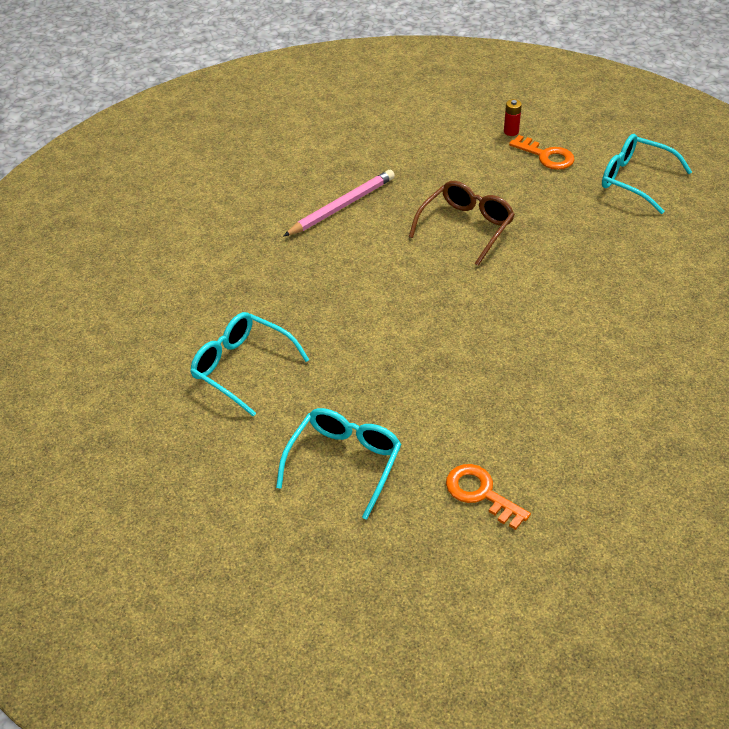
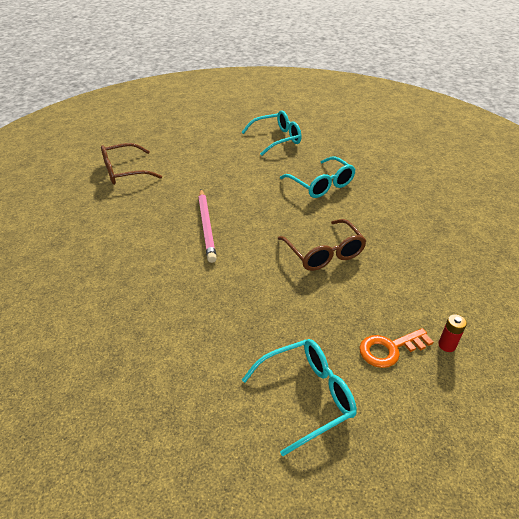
camera: 120 degrees right, 5 degrees down
(342, 206) = (391, 209): pink pencil -> pink pencil (206, 226)
(344, 462) = (188, 146): turquoise glasses -> turquoise glasses (321, 185)
(481, 493) = (124, 172): orange key -> brown glasses

